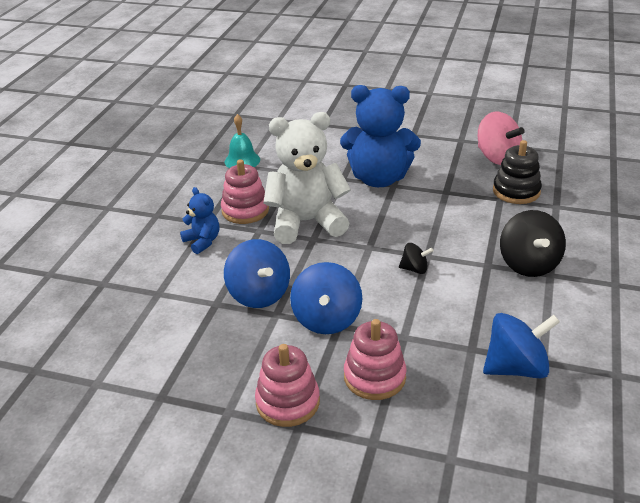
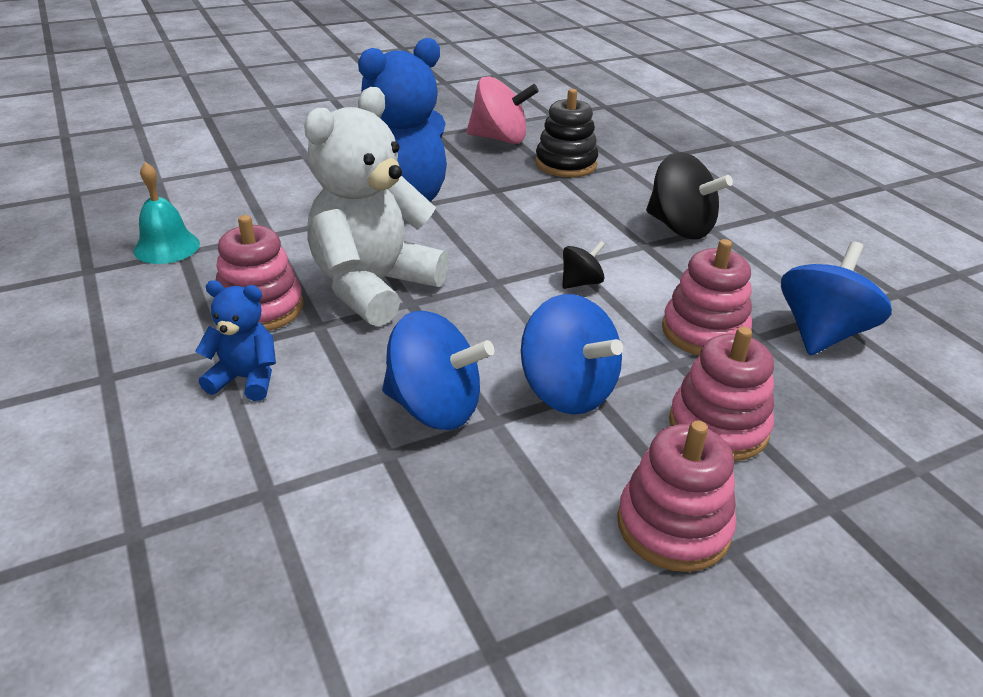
camera: 45 degrees left, 0 degrees up
(443, 329) = (704, 332): none -> pink stacking toy

